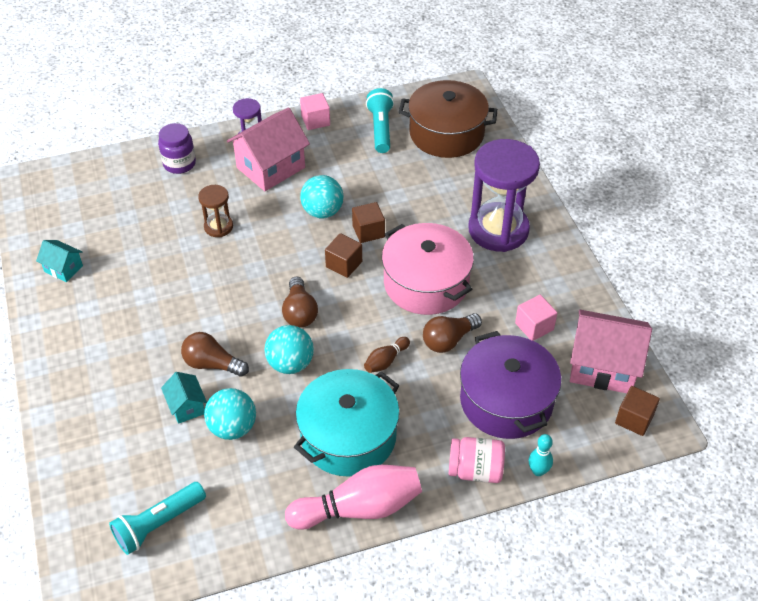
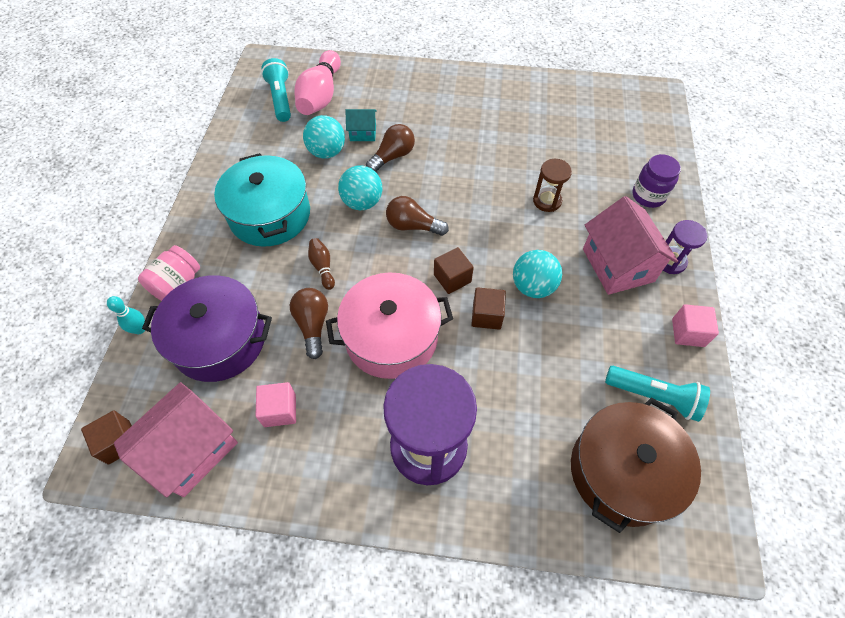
camera: 115 degrees right, 10 degrees up
(63, 269) = (541, 98): turquoise house -> none
(359, 508) = (207, 200): pink bowling pin -> pink bowling pin (320, 96)

